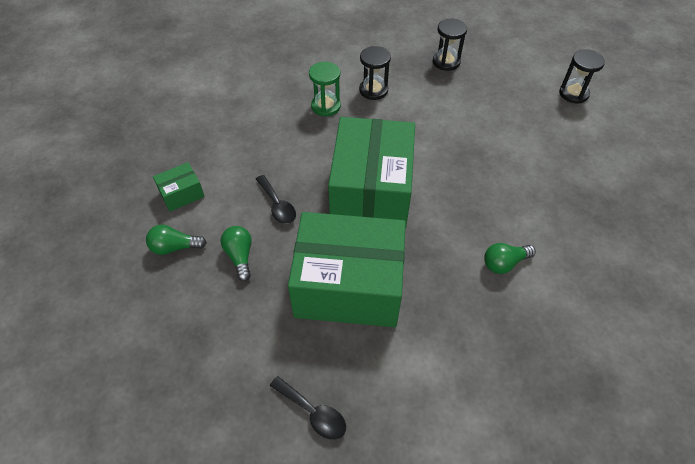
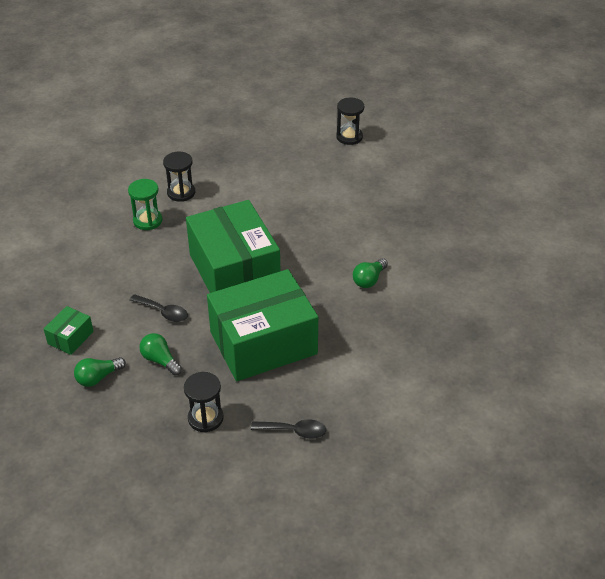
camera: 30 degrees left, 10 degrees down
(446, 62) = (229, 147): black hourglass -> black hourglass (205, 418)

